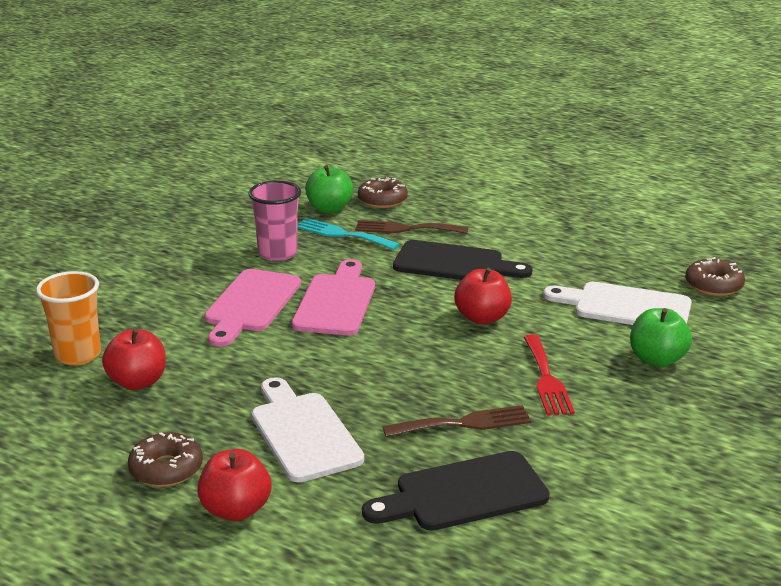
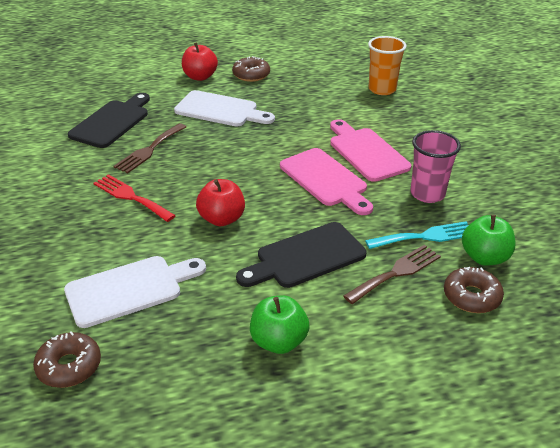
camera: 135 degrees right, 10 degrees up
(138, 382) = (331, 93): red apple -> none
(657, 359) = (68, 250): green apple -> green apple (278, 341)

